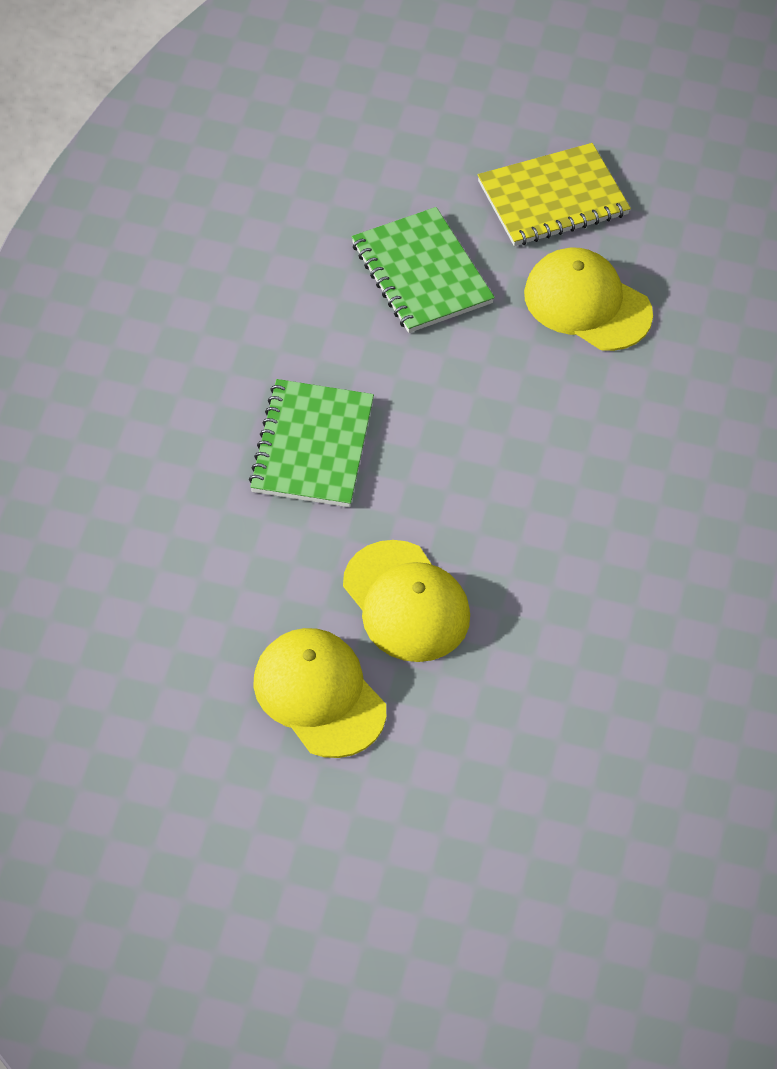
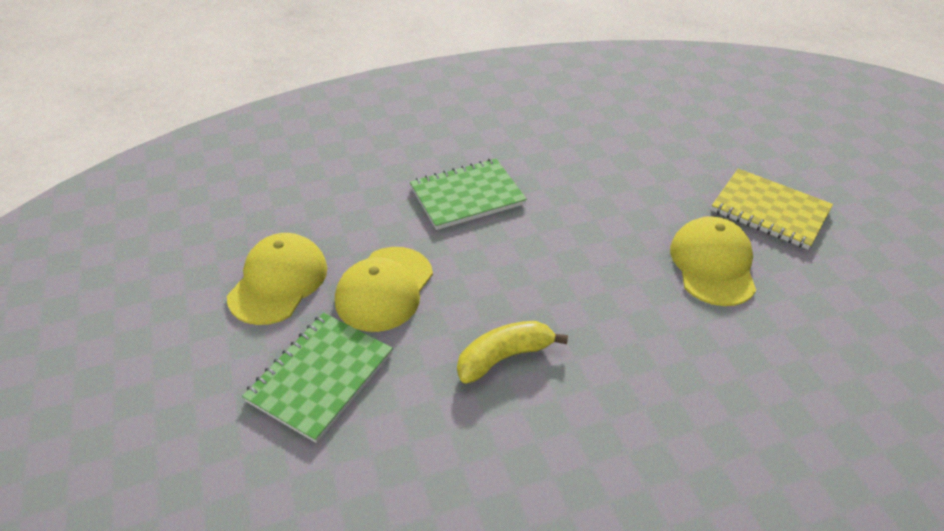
camera: 60 degrees right, 10 degrees down
(421, 273) = (641, 183): green notebook -> green notebook (321, 377)
(576, 550) = (504, 357): none -> yellow banana

